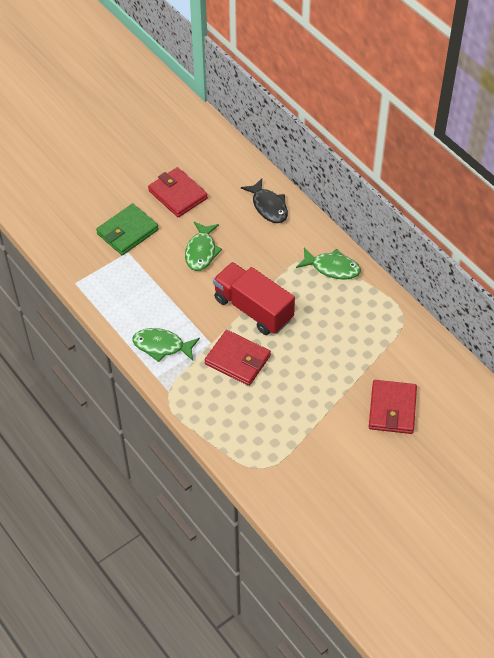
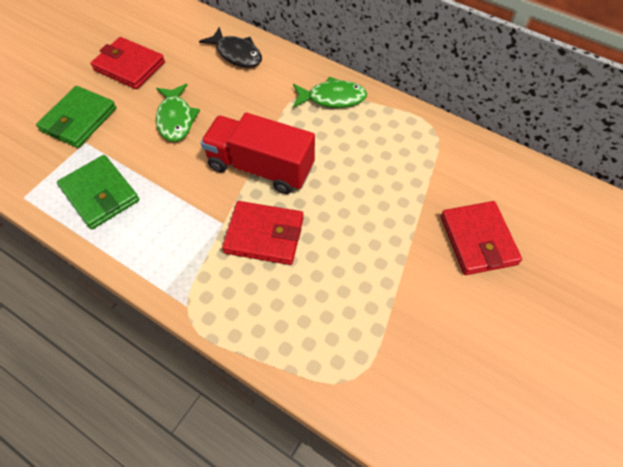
camera: 20 degrees left, 5 degrees up
(129, 296) = (100, 194): none -> green wallet
(162, 346) = (160, 246): green fish -> none

